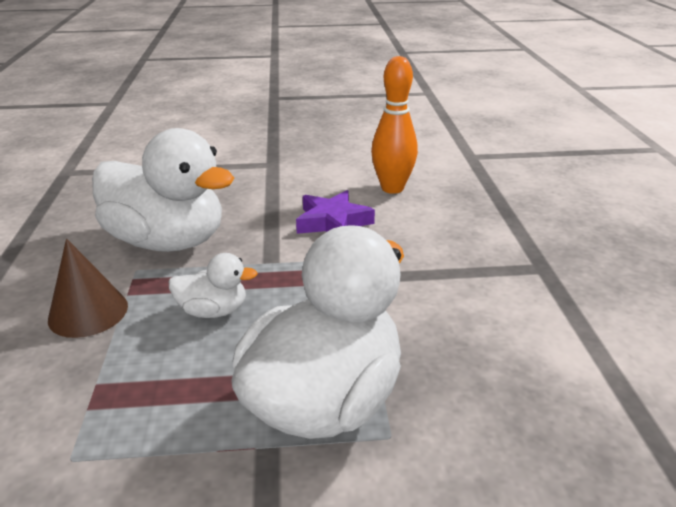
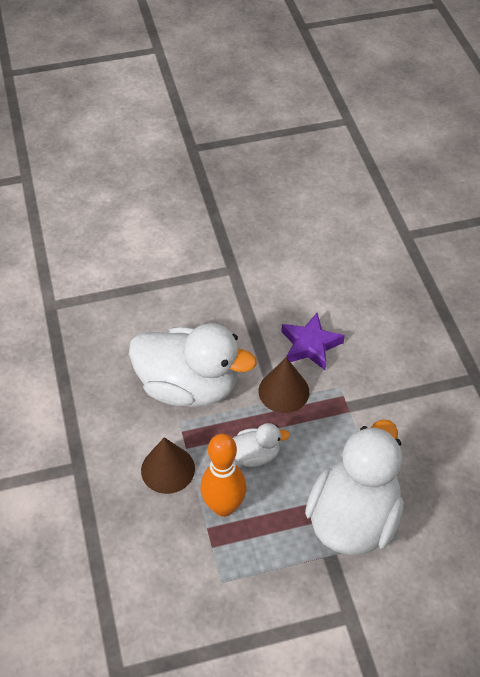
camera: 10 degrees left, 20 degrees up
(282, 256) = (283, 391): none -> brown cone
(392, 188) = (347, 293): orange bowling pin -> orange bowling pin (223, 506)

